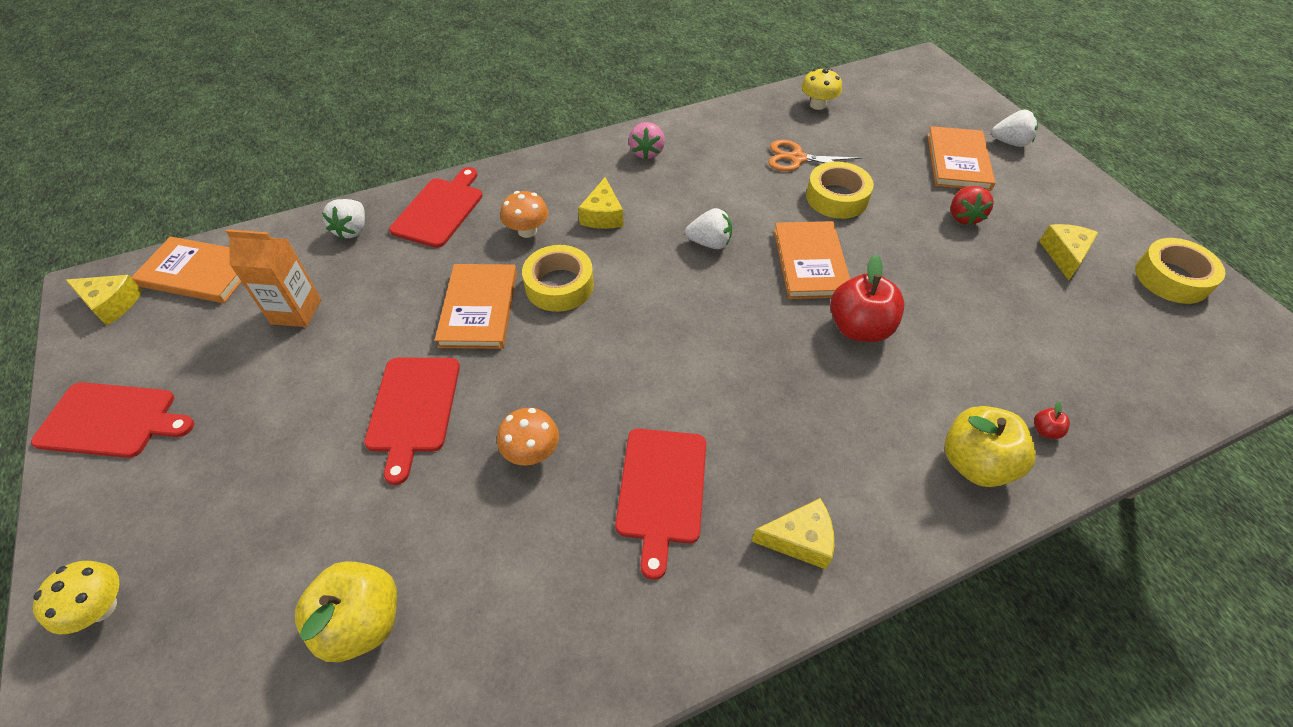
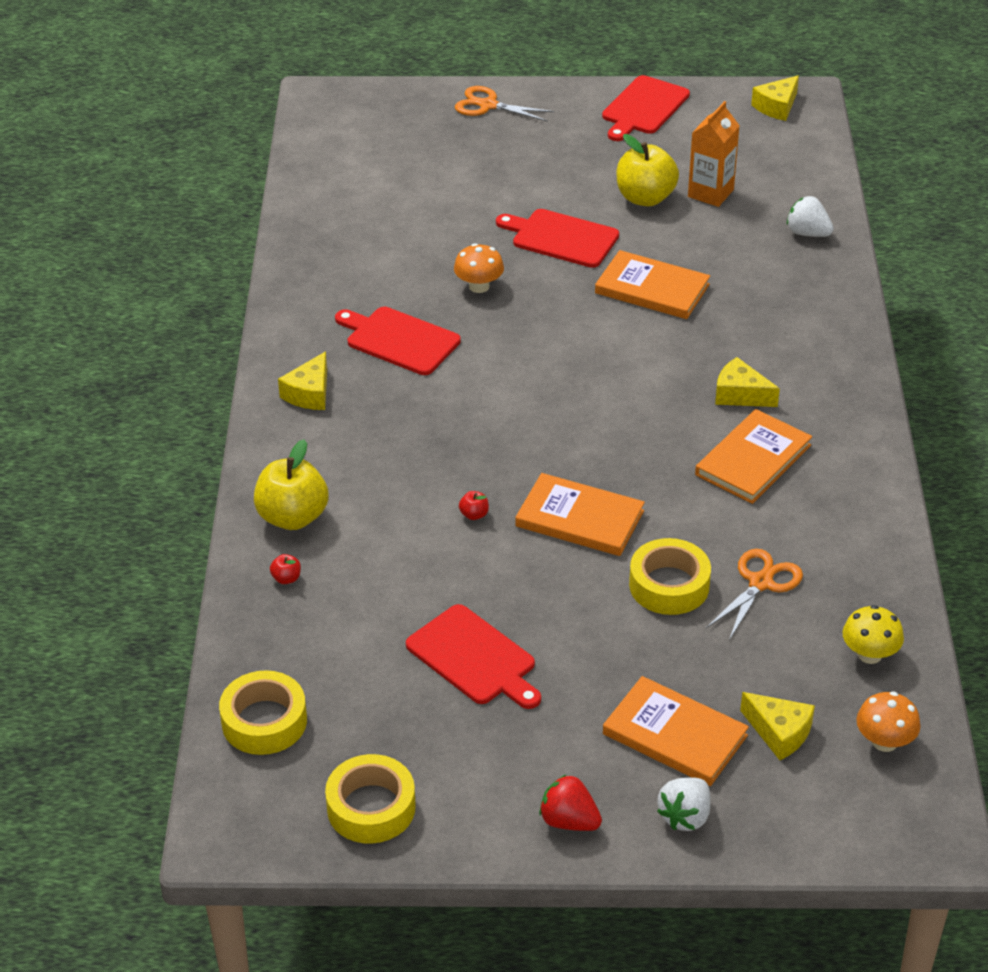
camera: 115 degrees right, 10 degrees down
(101, 607) = (488, 105): yellow mushroom -> orange scissors
(199, 273) = (792, 148): orange book -> orange book (753, 460)
(362, 622) = (403, 195): yellow apple -> yellow apple (645, 198)
(440, 210) = (810, 289): red cutting board -> red cutting board (474, 658)
(527, 231) = (744, 338): orange mushroom -> orange mushroom (884, 741)
(559, 285) = (652, 341): yellow tape -> yellow tape (264, 721)
(647, 152) = (837, 459): pink strawberry -> none
(709, 243) = (653, 456): white strawberry -> none
(859, 328) = (474, 515): red apple -> red apple, size x0.41
(963, 217) = (574, 680): red strawberry -> red strawberry (569, 821)
(1064, 255) = (463, 733): yellow cheese -> yellow cheese (779, 732)

